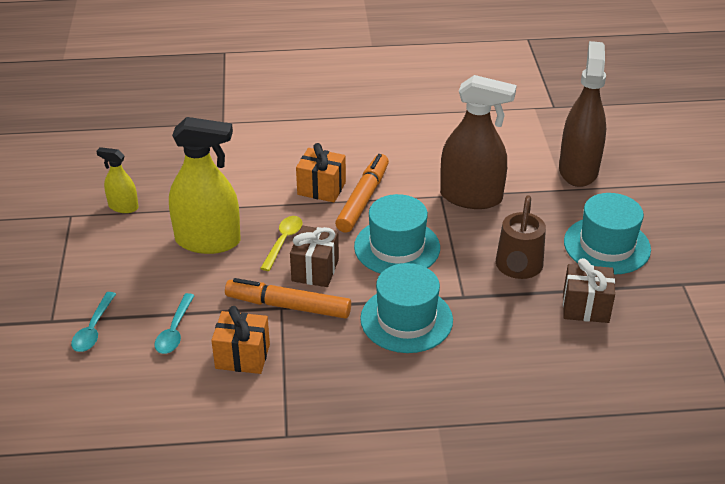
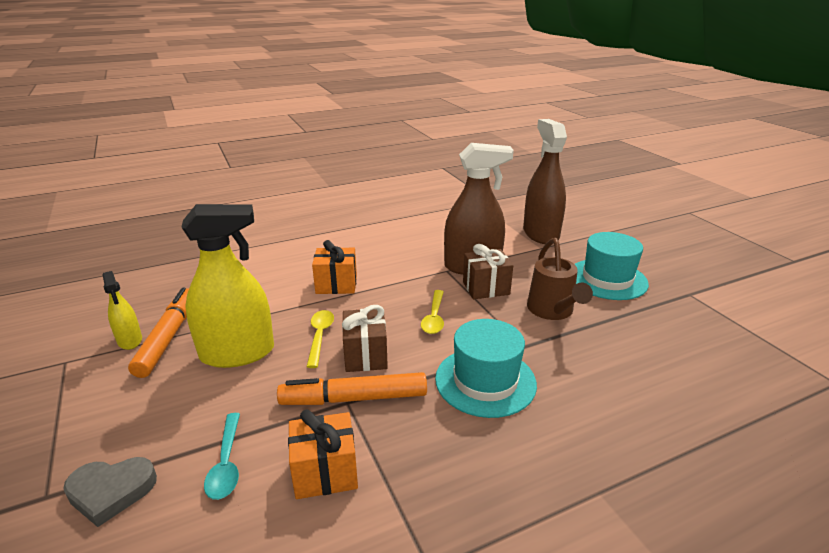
camera: 20 degrees left, 10 degrees down
(93, 329) = (111, 491): turquoise spoon -> grey heart
(123, 207) = (130, 340): yellow spray bottle -> yellow spray bottle turned 120 degrees counterclockwise
(363, 199) = (379, 286): orange marker -> orange marker (168, 337)
(397, 247) = (434, 317): turquoise hat -> yellow spoon
(585, 307) = (634, 330): brown gift -> brown gift (486, 288)

